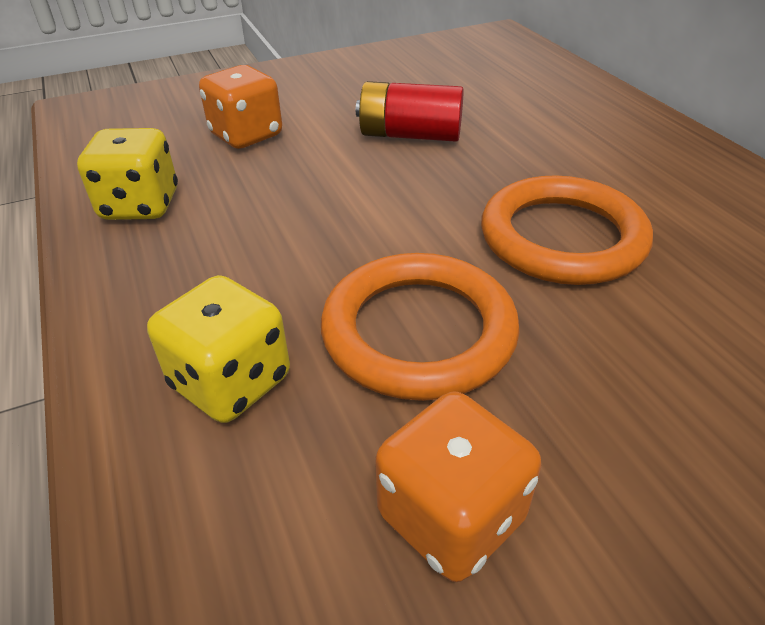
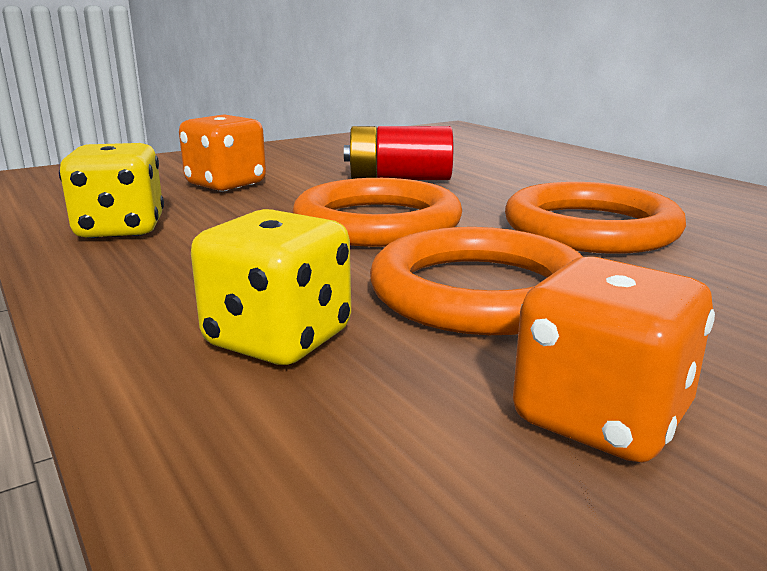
camera: 10 degrees left, 20 degrees down
(364, 212) = (377, 223): none -> orange ring

